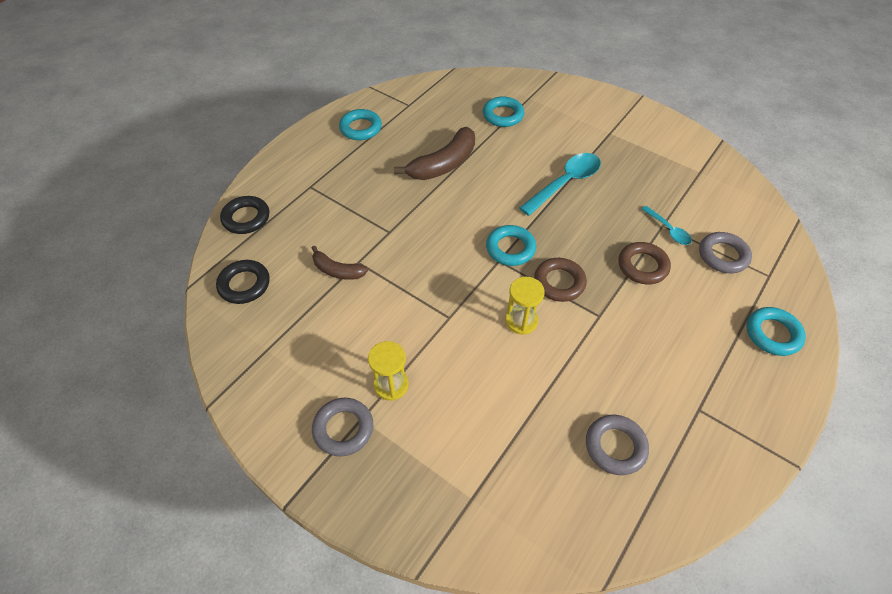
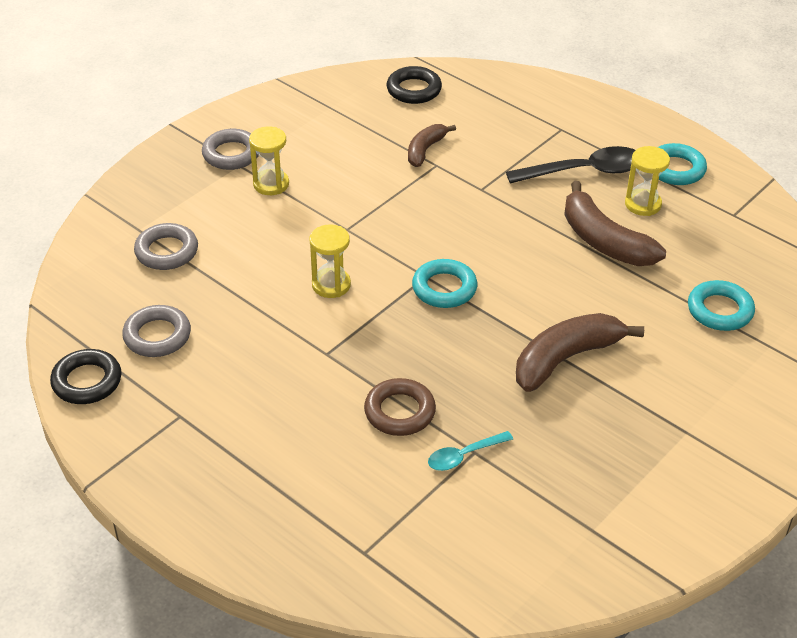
camera: 95 degrees right, 10 degrees down
(246, 218) = (510, 86): black ring -> black ring (87, 381)
(364, 173) = (584, 171): none -> black spoon
(401, 145) = (643, 204): none -> yellow hourglass
(559, 282) = (383, 325): brown ring -> none
(565, 183) = (566, 359): turquoise spoon -> brown banana
(723, 256) = (408, 507): grey ring -> grey ring (166, 251)
(772, 334) = (265, 522): turquoise ring -> none

